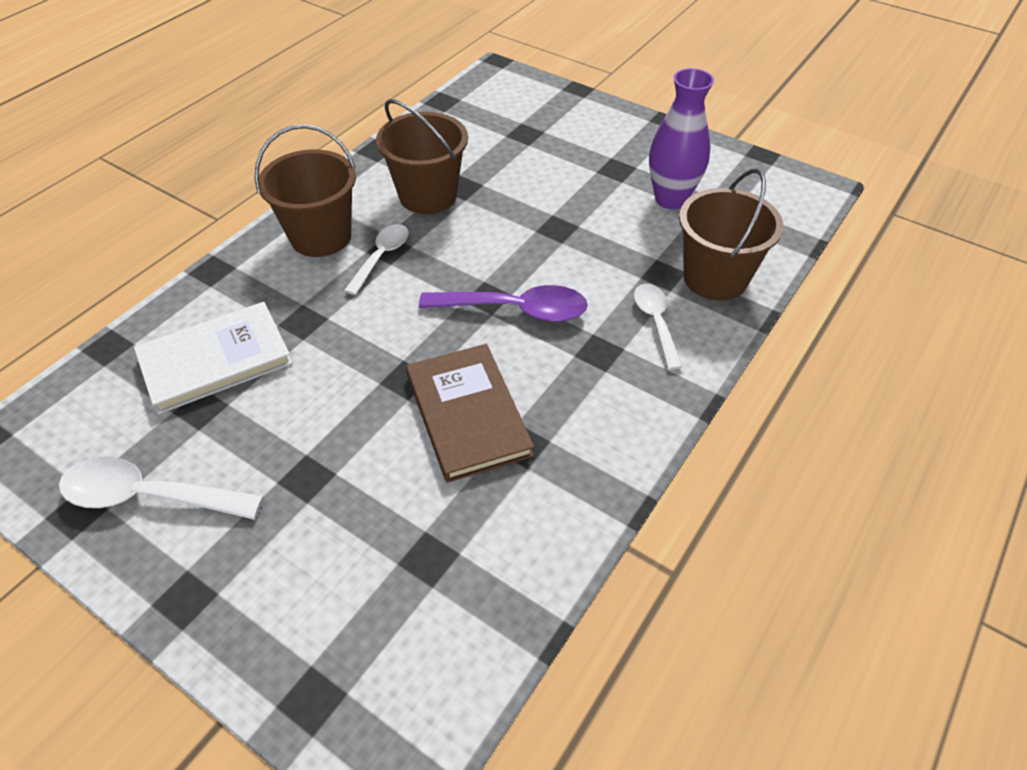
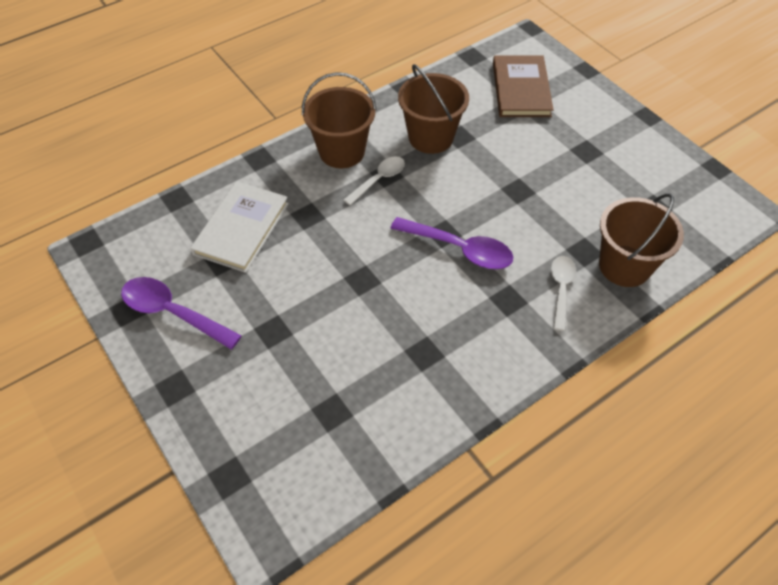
camera: 20 degrees right, 5 degrees up
(149, 496) = (173, 312): white spoon -> purple spoon
(215, 360) = (241, 228): white book -> white book turned 60 degrees counterclockwise
(468, 414) = (395, 319): brown book -> brown book (521, 89)
(670, 199) = (619, 189): purple vase -> none

